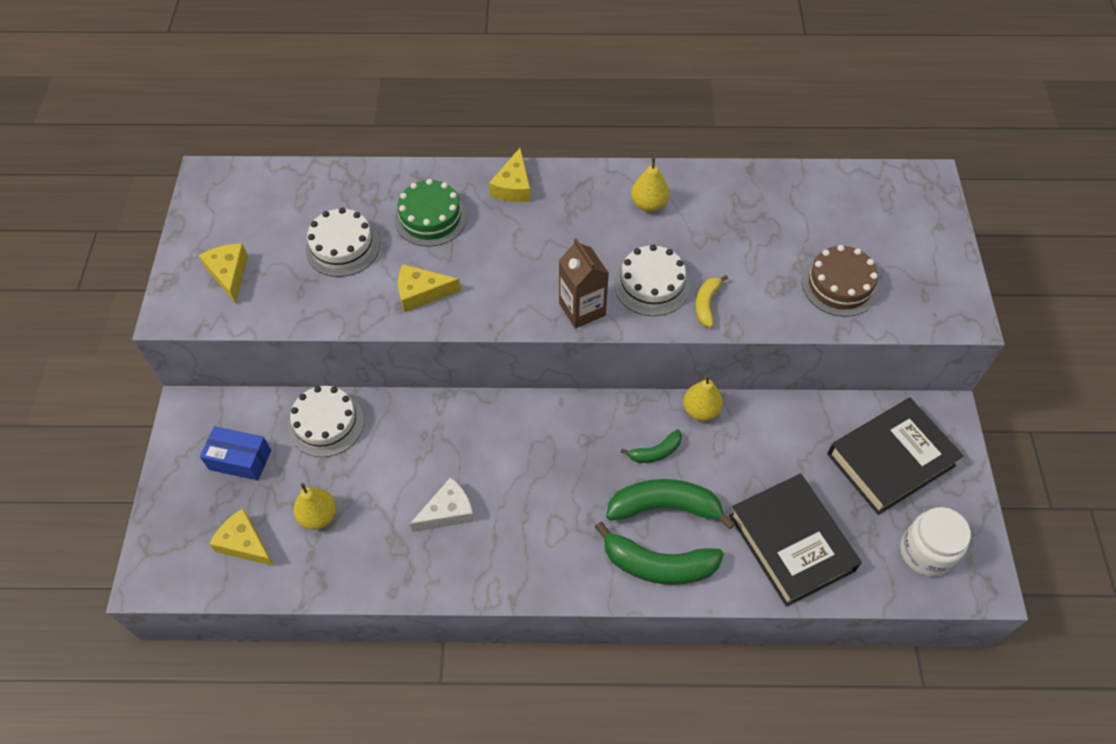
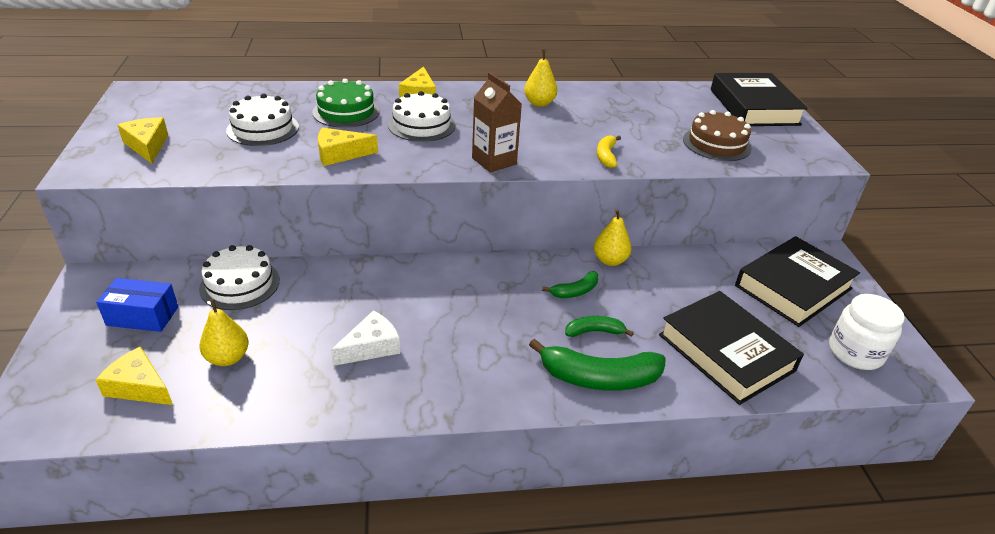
camera: 10 degrees left, 20 degrees down
(651, 285) = (554, 146): white cake -> white cake (421, 125)
(665, 507) = (594, 331): green banana -> green banana, size x0.53
(907, 214) = (753, 107): none -> black book

